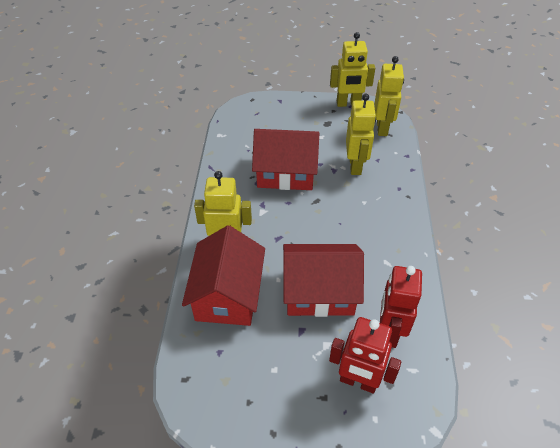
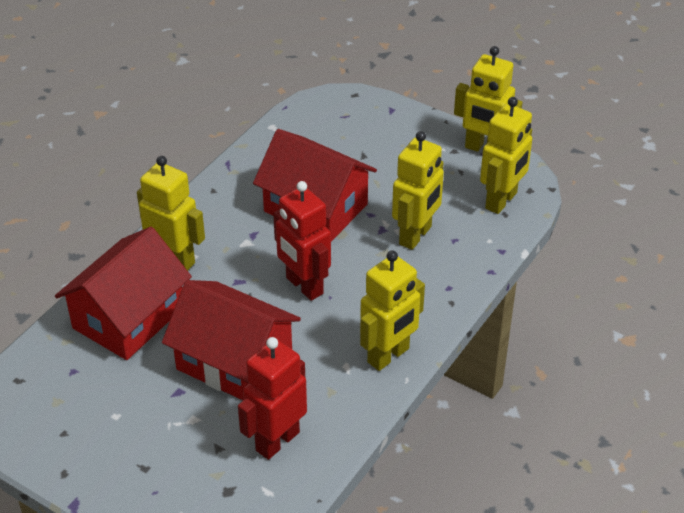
camera: 30 degrees right, 5 degrees down
(358, 382) = (194, 471): red robot -> red robot (304, 286)
(404, 244) = (389, 356): none -> yellow robot

